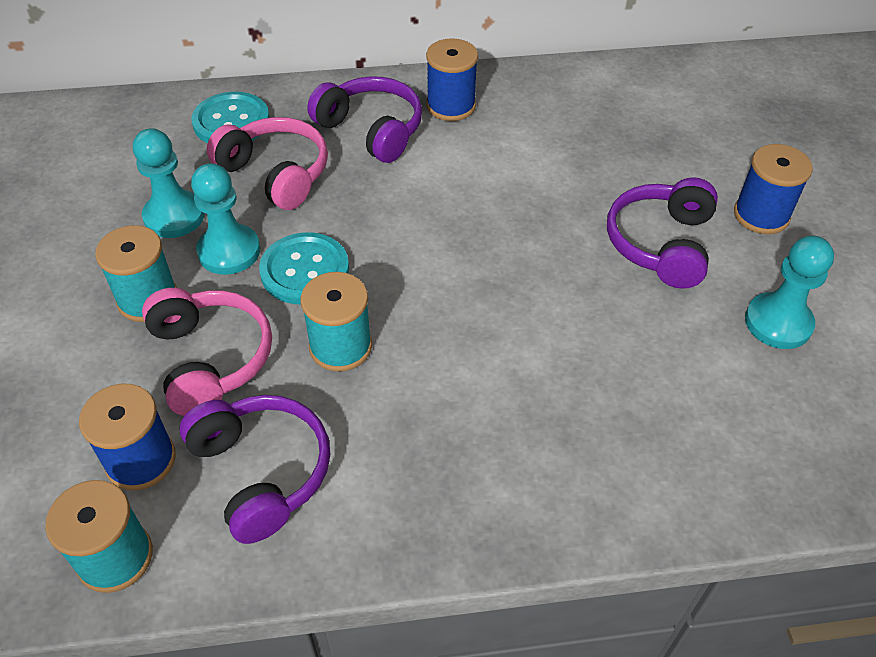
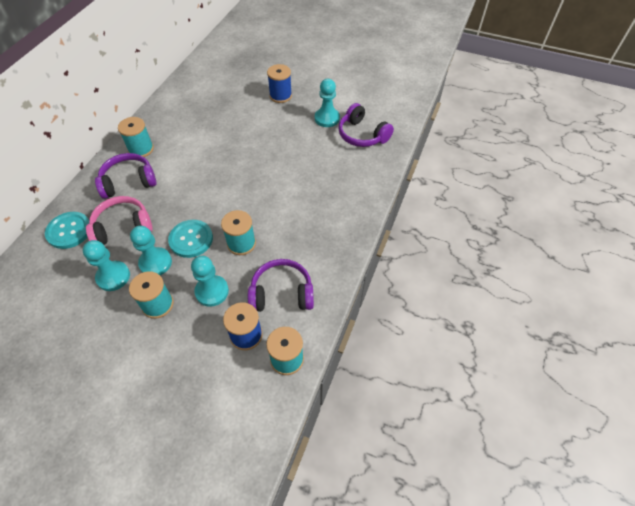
camera: 60 degrees left, 5 degrees up
(210, 359) = (212, 291): pink headphones -> turquoise pawn
(451, 106) = (141, 149): blue spool -> turquoise spool
(661, 244) = (271, 127): purple headphones -> purple headphones (362, 135)

